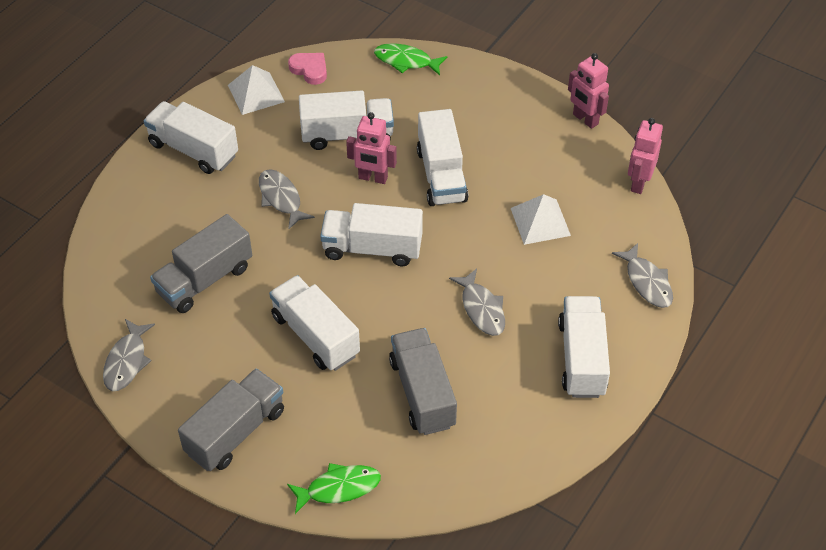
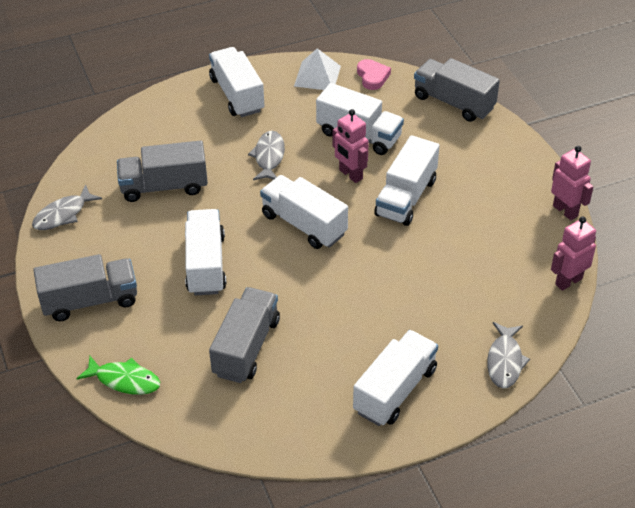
camera: 35 degrees right, 5 degrees down
(406, 61) = (453, 102): green fish -> grey truck
(481, 309) = (348, 310): grey fish -> none
(540, 221) = (455, 270): white pyramid -> none
(585, 119) = (565, 211): pink robot -> pink robot turned 150 degrees clockwise

